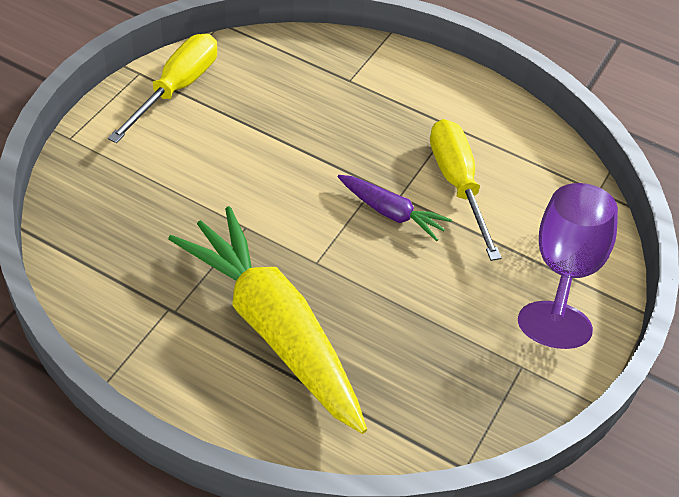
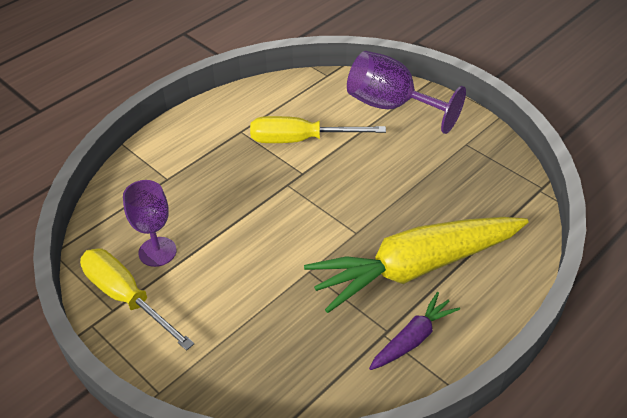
camera: 70 degrees left, 5 degrees down
(241, 97) = (157, 252): none -> purple goblet
(391, 213) = (318, 180): purple carrot -> purple carrot (413, 338)

